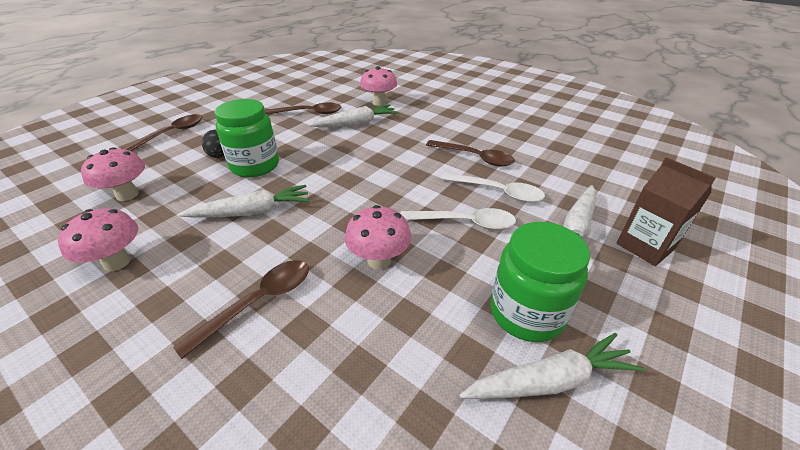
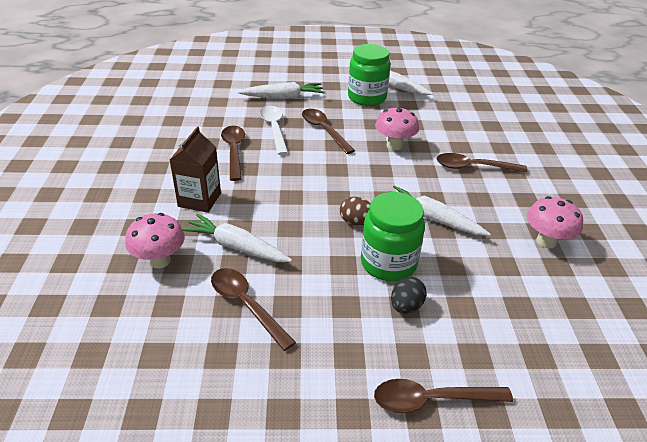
camera: 130 degrees left, 0 degrees up
(127, 195) = (522, 310): pink mushroom -> none
(309, 173) = (356, 222): none -> brown egg
(465, 223) = (324, 130): white spoon -> brown spoon
(645, 246) = (275, 78): brown carton -> brown carton (199, 200)

